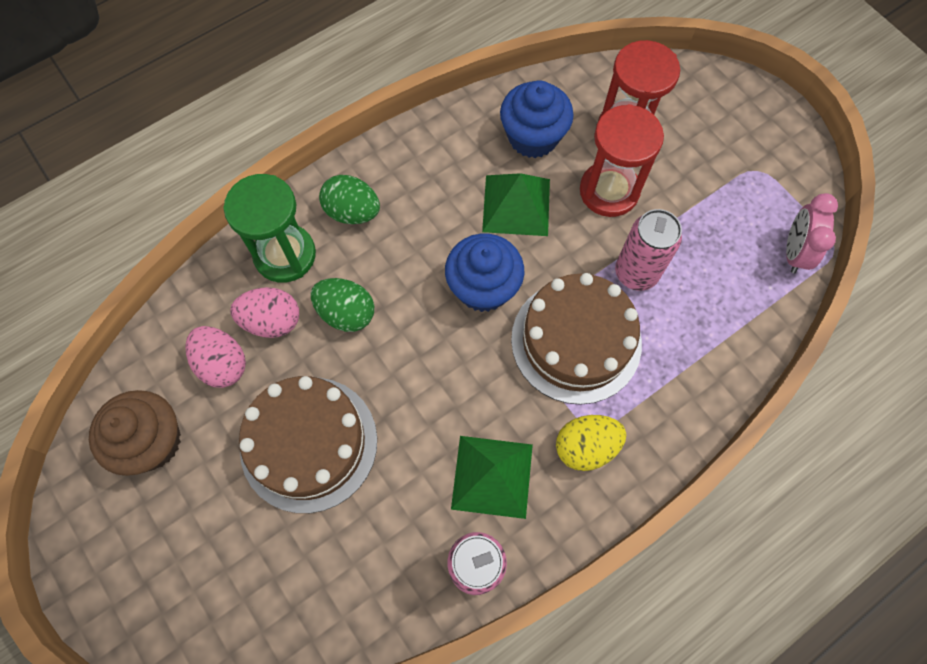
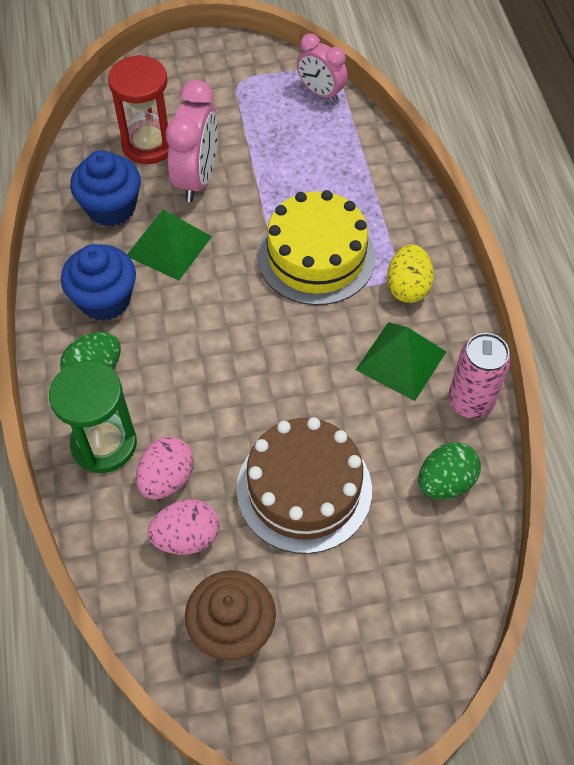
camera: 65 degrees left, 10 degrees down
(346, 313) = (195, 413): green egg -> green egg (445, 482)
(483, 287) = (231, 300): blue cupcake -> blue cupcake (105, 299)
(576, 341) = (316, 256): brown cake -> yellow cake
(609, 191) = (197, 179): red hourglass -> pink clock
(636, 273) = (280, 193): pink can -> none

